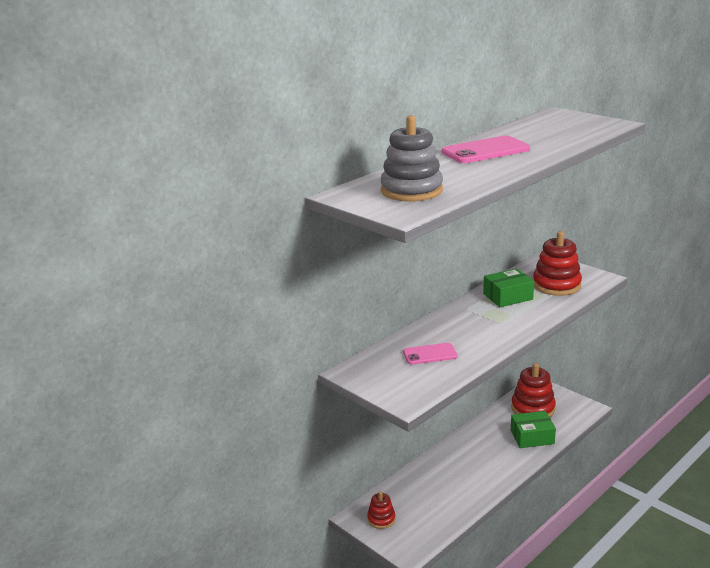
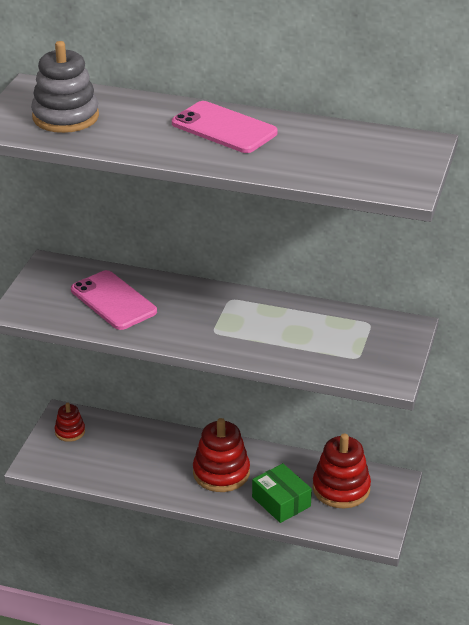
camera: 60 degrees right, 10 degrees up
(430, 354) = (113, 301): pink phone -> pink phone, size x1.58
(508, 296) = (282, 320): green box -> none
(556, 285) = (341, 349): red stacking toy -> red stacking toy (221, 473)

